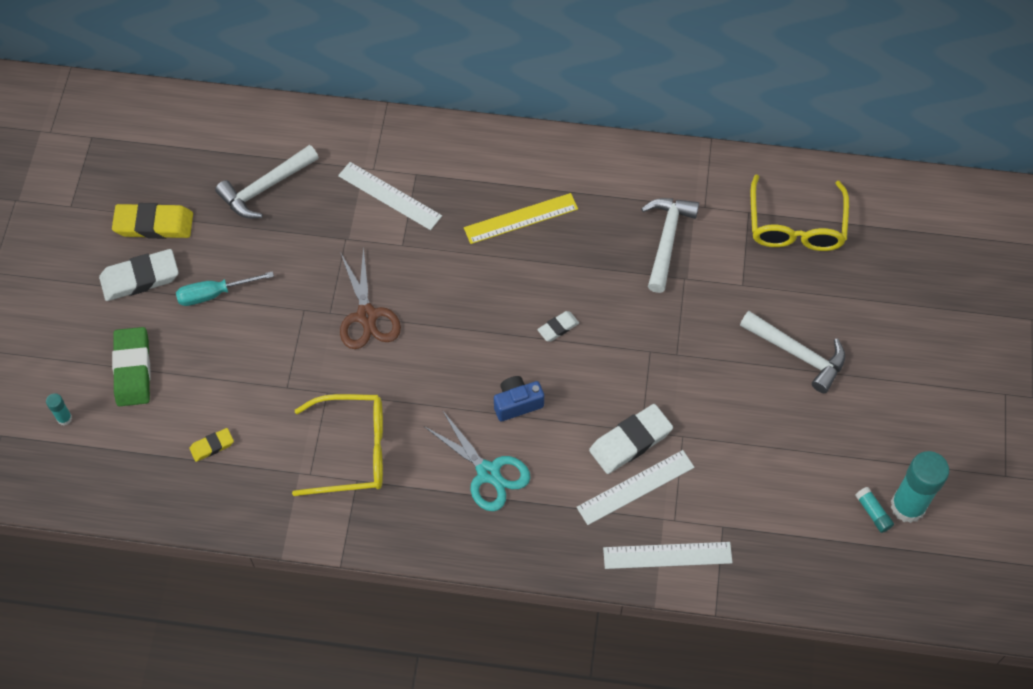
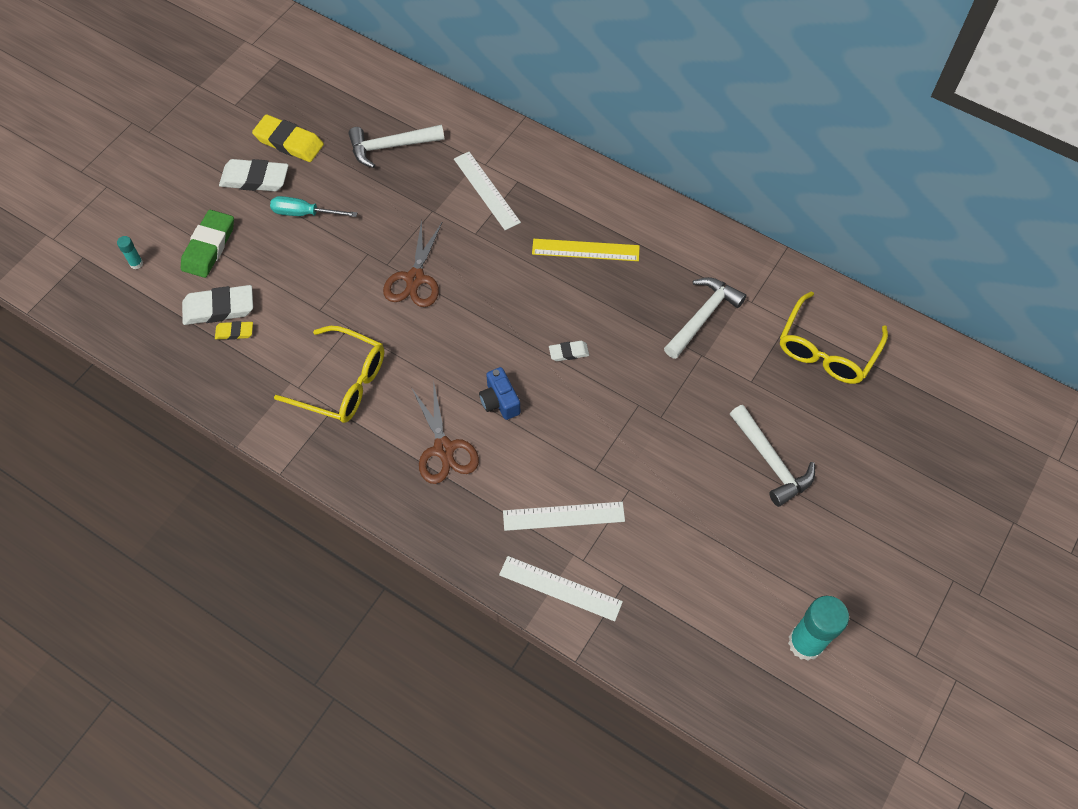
camera: 25 degrees right, 0 degrees up
(488, 473) = (444, 449): turquoise scissors -> brown scissors
(517, 403) = (500, 401): blue camera -> blue camera turned 120 degrees counterclockwise
(630, 441) = (580, 474): white eraser -> white eraser (219, 308)
(873, 513) = (769, 634): turquoise glue stick -> none

